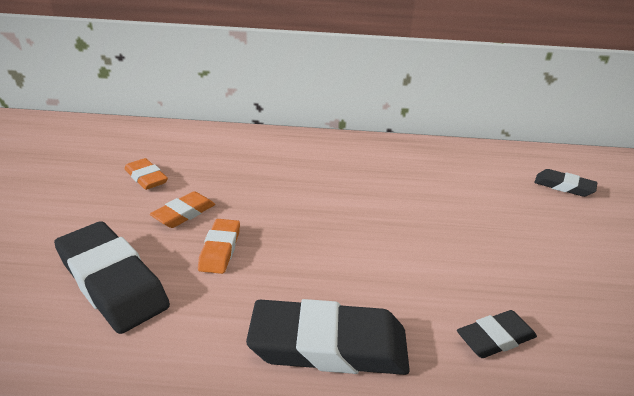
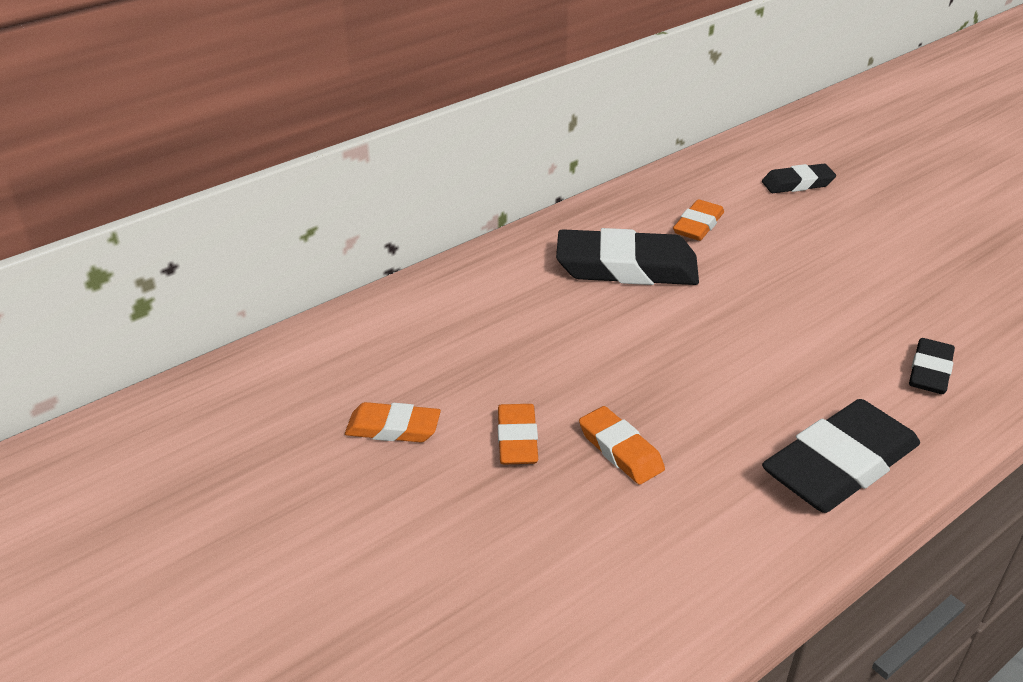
camera: 40 degrees left, 5 degrees up
(112, 282) = (580, 556): black eraser -> black eraser (626, 267)
(454, 176) = (698, 225): none -> orange eraser

